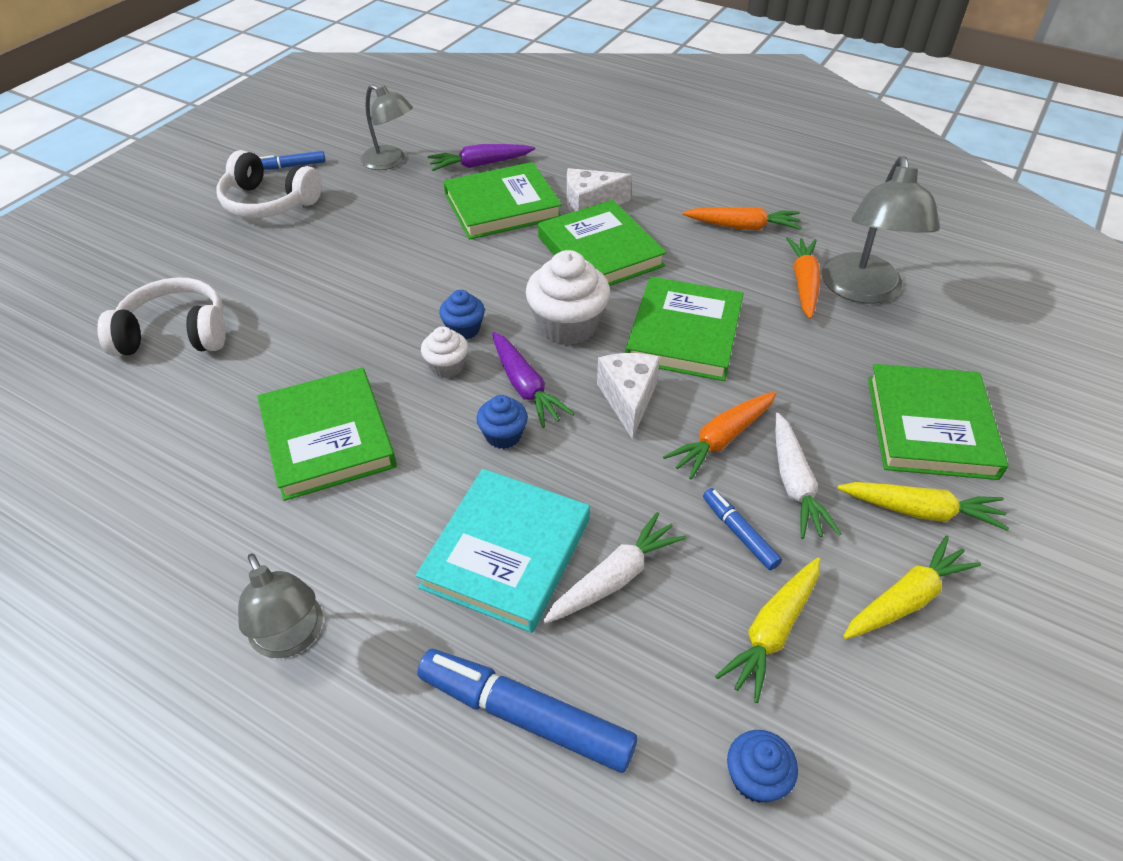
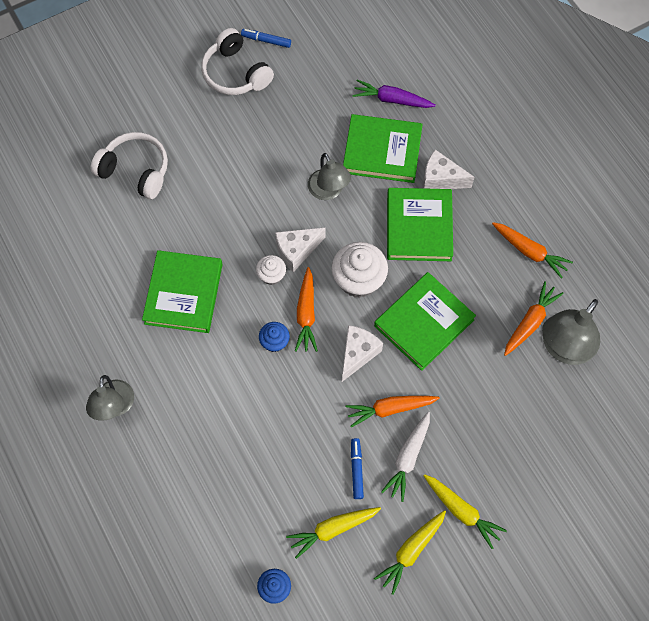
camera: 30 degrees right, 20 degrees up
(390, 162) = (333, 67): grey lamp -> grey lamp (328, 191)
(464, 329) = (297, 251): blue cupcake -> white cheese
(507, 553) = (235, 416): turquoise book -> none
(525, 387) = (306, 314): purple carrot -> orange carrot
(525, 716) = (195, 503): blue marker -> none
(614, 578) = (277, 459): white carrot -> none
(906, 599) = (411, 551): yellow carrot -> yellow carrot turned 135 degrees clockwise
(930, 426) = (515, 465): green book -> none

